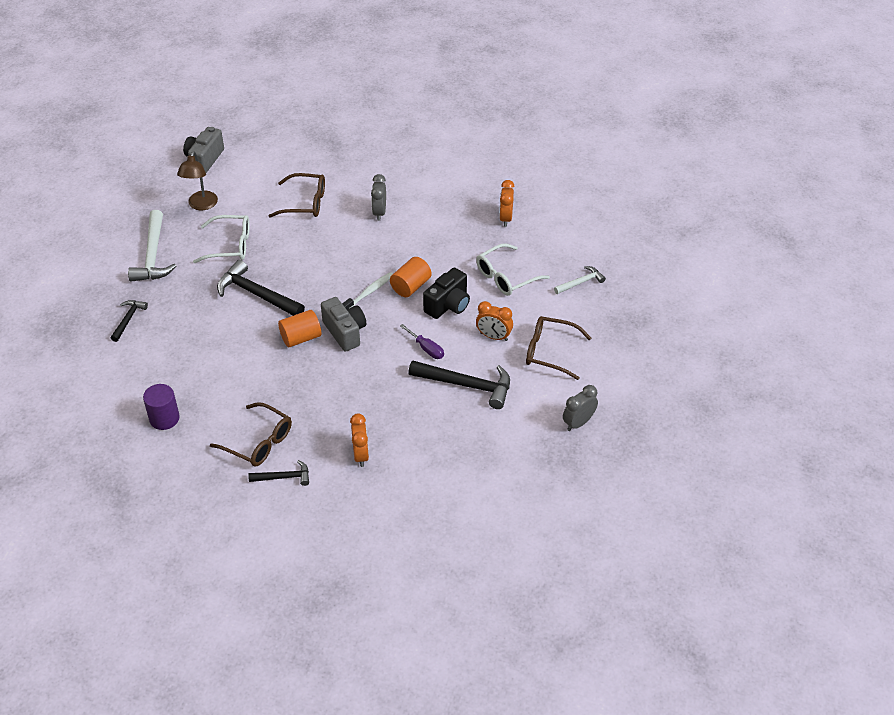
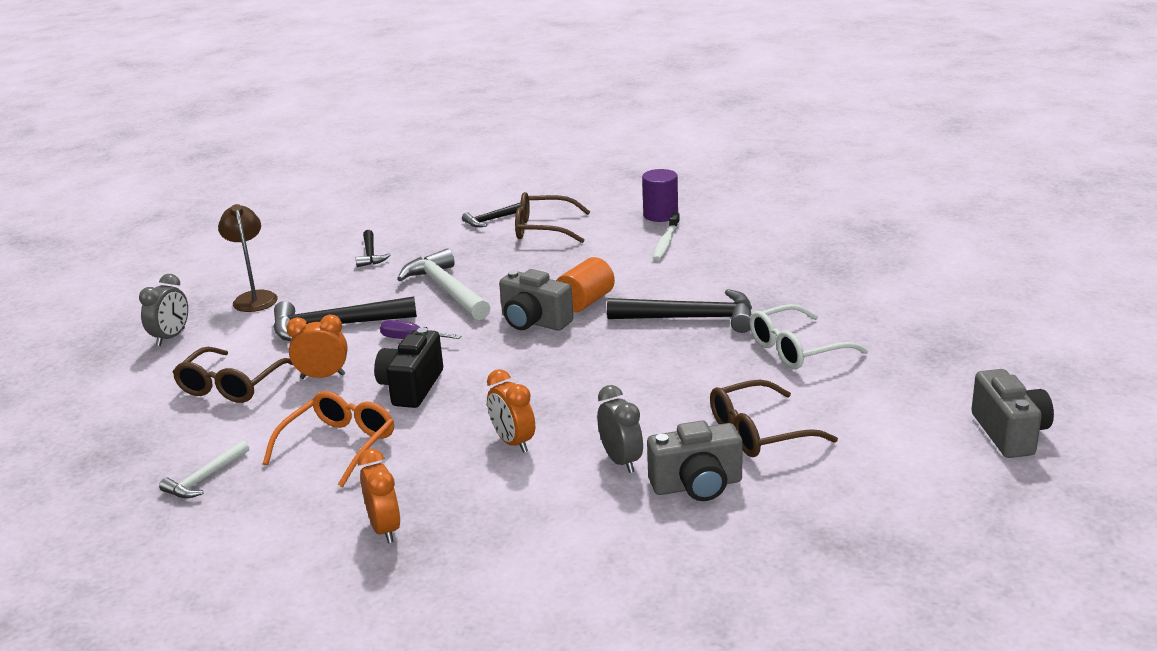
camera: 155 degrees right, 20 degrees down
(128, 319) = (811, 256): black hammer -> black hammer (370, 254)
(153, 255) = (880, 309): white hammer -> white hammer (446, 290)
(201, 205) = (910, 376): brown lamp -> brown lamp (254, 297)
(359, 187) = (697, 485): none -> grey camera
(361, 455) = (425, 250): orange clock -> orange clock (513, 442)
(369, 292) = (540, 365): white toothbrush -> white toothbrush (666, 242)
(411, 286) = (484, 389): orange cylinder -> none
(506, 277) = (339, 446): white glasses -> orange glasses
(550, 352) = (231, 386): brown glasses -> brown glasses turned 120 degrees clockwise

